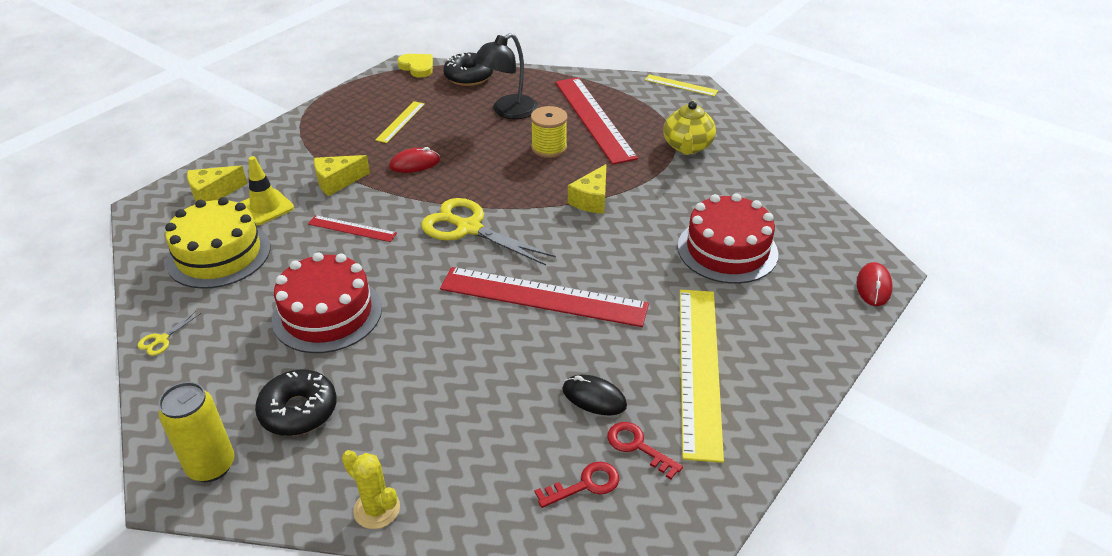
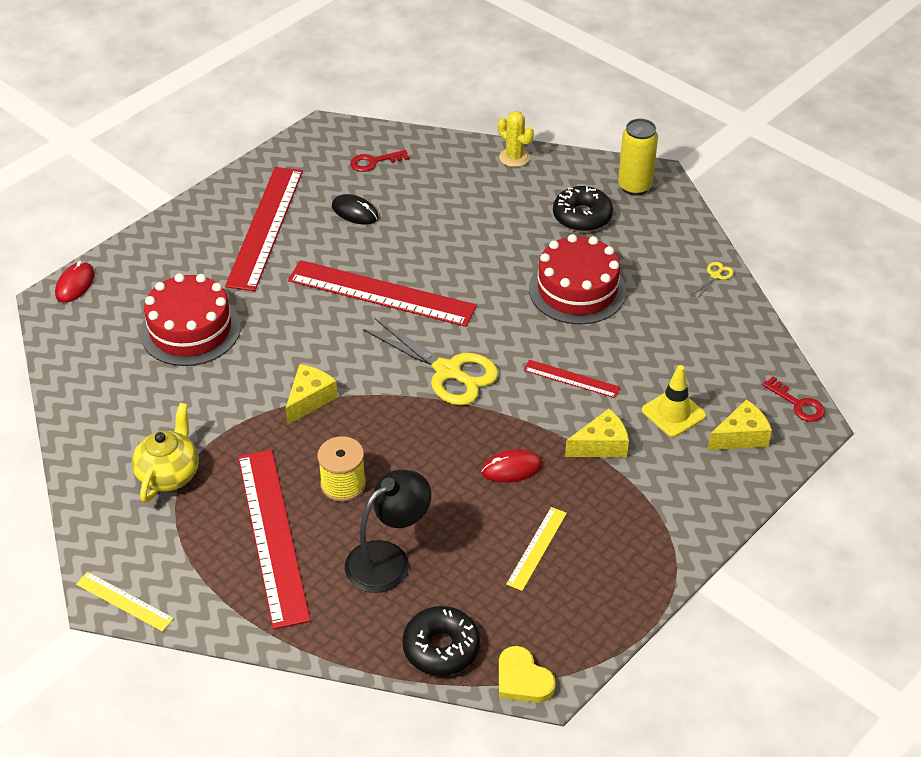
camera: 175 degrees left, 5 degrees up
(219, 254) = (701, 356): yellow cake -> none
(638, 446) = (331, 180): red key -> red key (798, 404)
(699, 368) = (265, 227): yellow ruler -> red ruler

